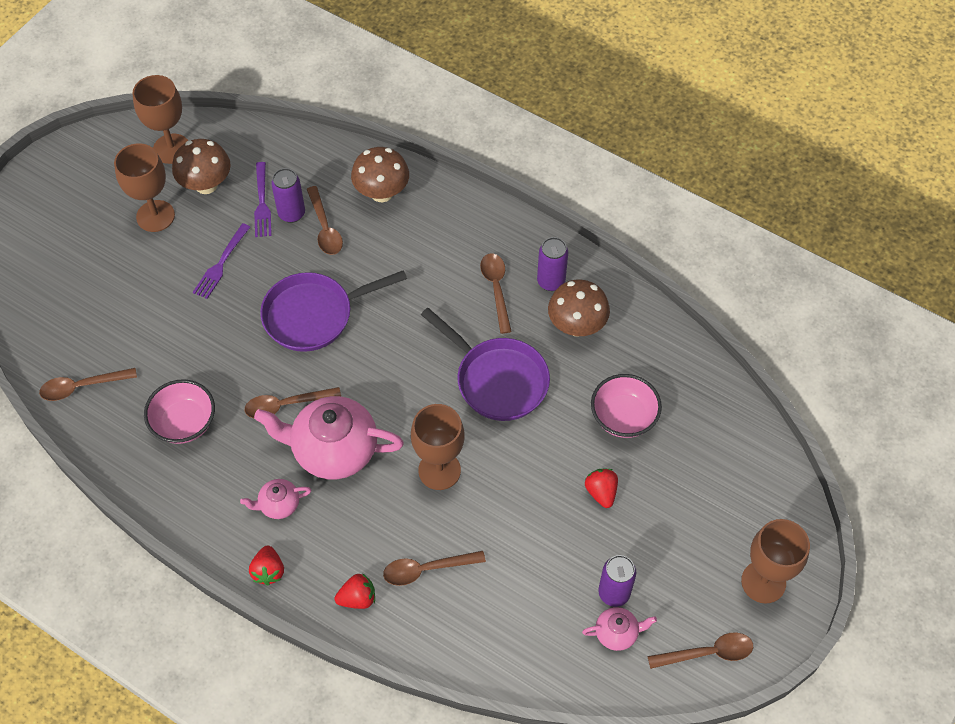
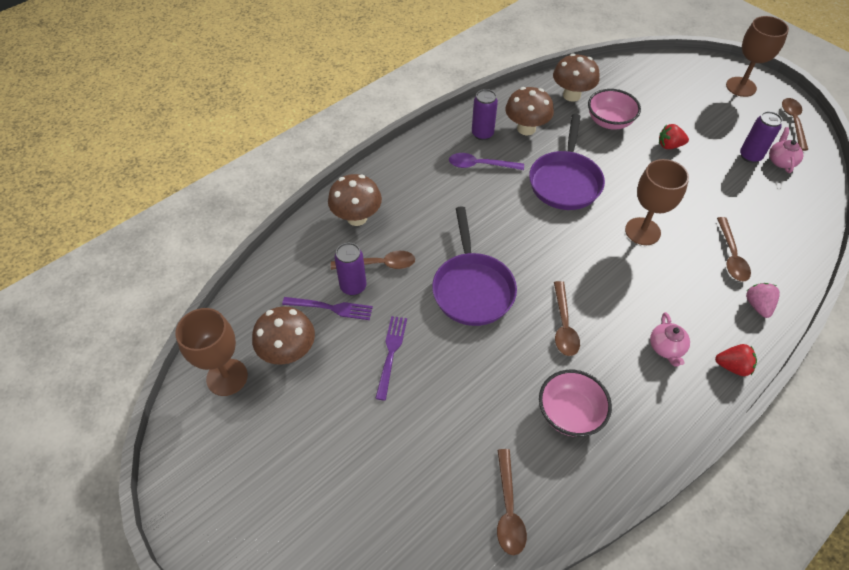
camera: 75 degrees left, 5 degrees down
(155, 216) = (309, 405): brown goblet -> none
(221, 263) = (391, 353): purple fork -> purple fork turned 120 degrees counterclockwise
(333, 450) = (615, 298): pink teapot -> none
(357, 598) = (757, 305): red strawberry -> pink strawberry
(496, 289) = (480, 165): brown spoon -> purple spoon
(497, 380) = (565, 181): purple pan -> purple pan turned 135 degrees clockwise
(661, 368) = (571, 95): none -> brown mushroom

